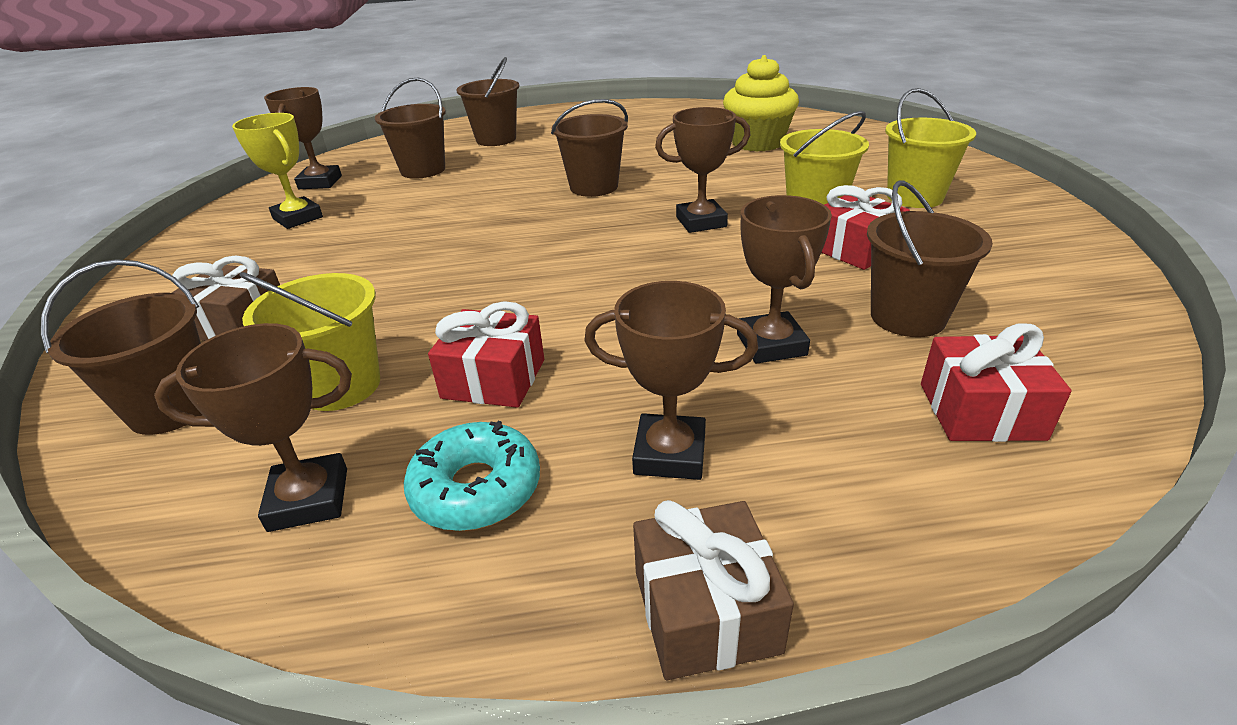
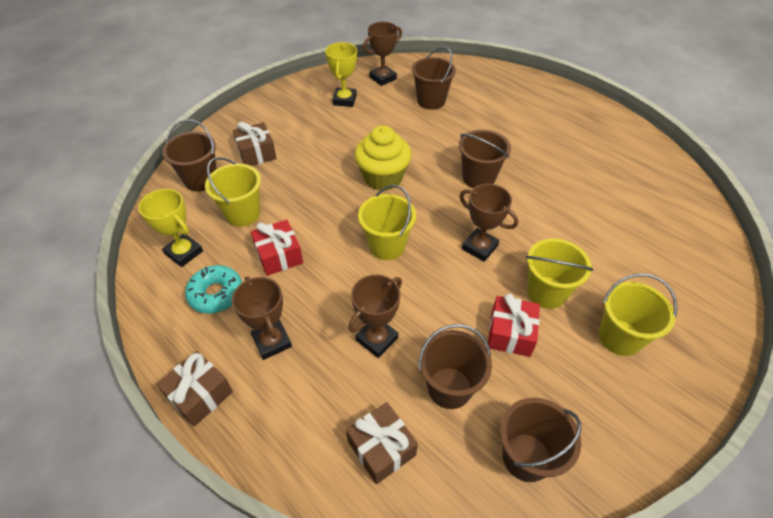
camera: 50 degrees right, 15 degrees up
(309, 499) = (184, 253): brown trophy -> yellow trophy
(496, 139) = (498, 99): brown bucket -> brown bucket (526, 457)
(612, 278) = (387, 246): none -> yellow bucket
(757, 143) = (625, 215): yellow cupcake -> yellow cupcake (383, 177)
(980, 411) = (381, 448): red gift -> brown gift

